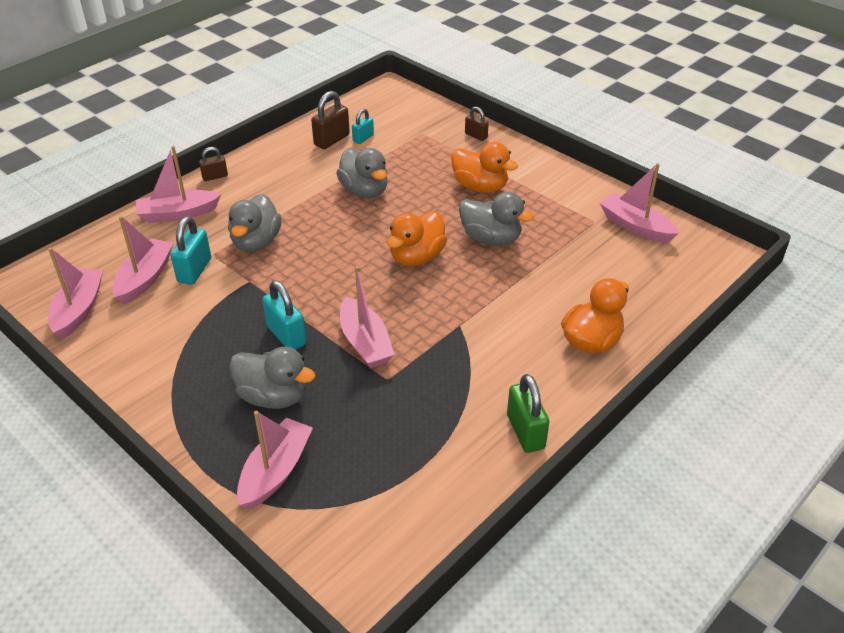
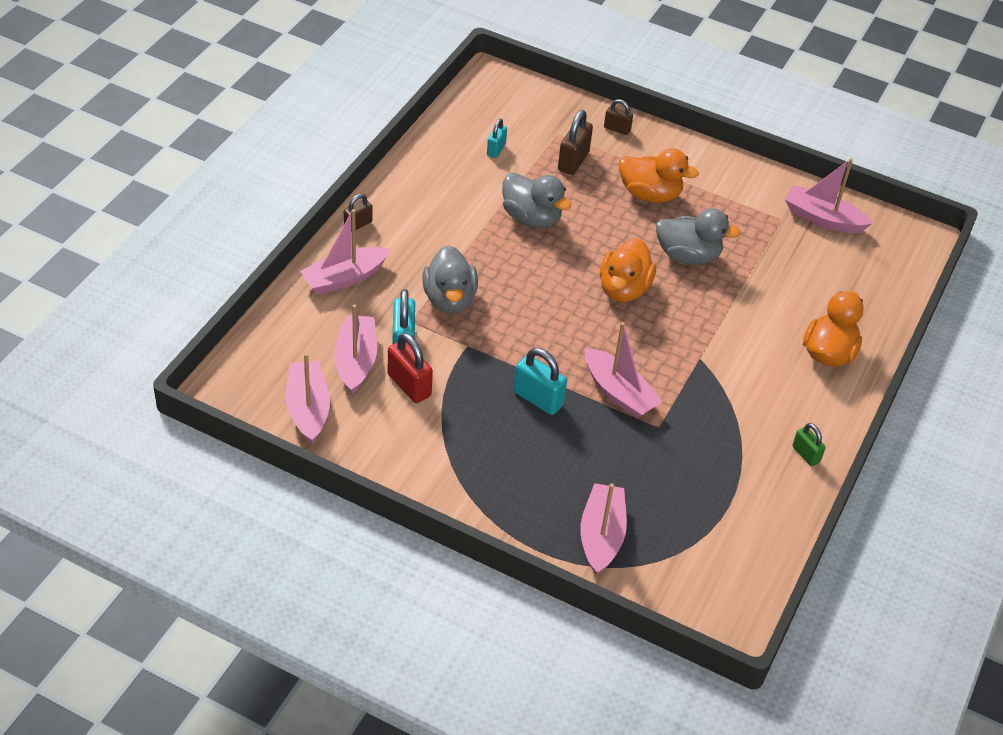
camera: 20 degrees left, 5 degrees up
(178, 305) = (409, 385): none -> red padlock
(273, 396) = (560, 464): grey duck -> none
(331, 140) = (462, 157): brown padlock -> brown padlock (573, 161)
(525, 432) = (805, 454): green padlock -> green padlock, size x0.61

